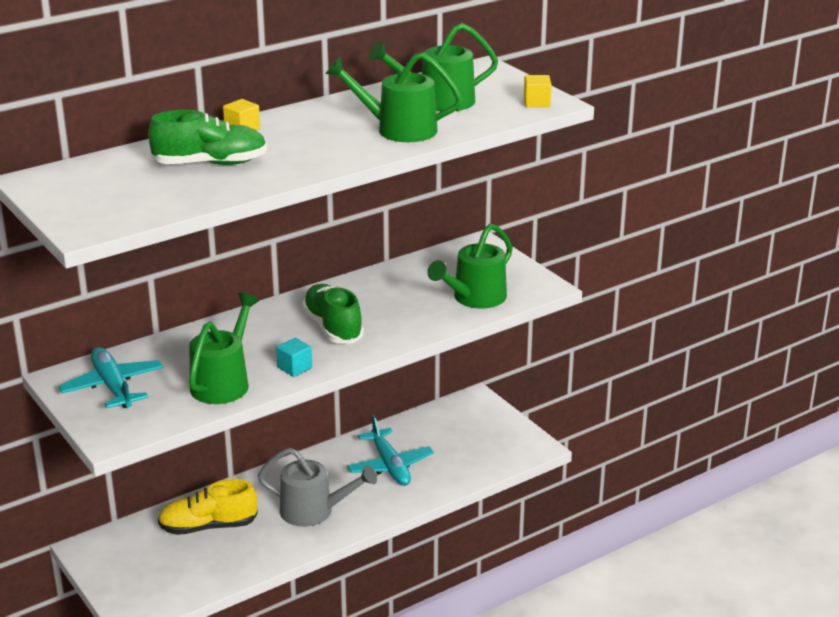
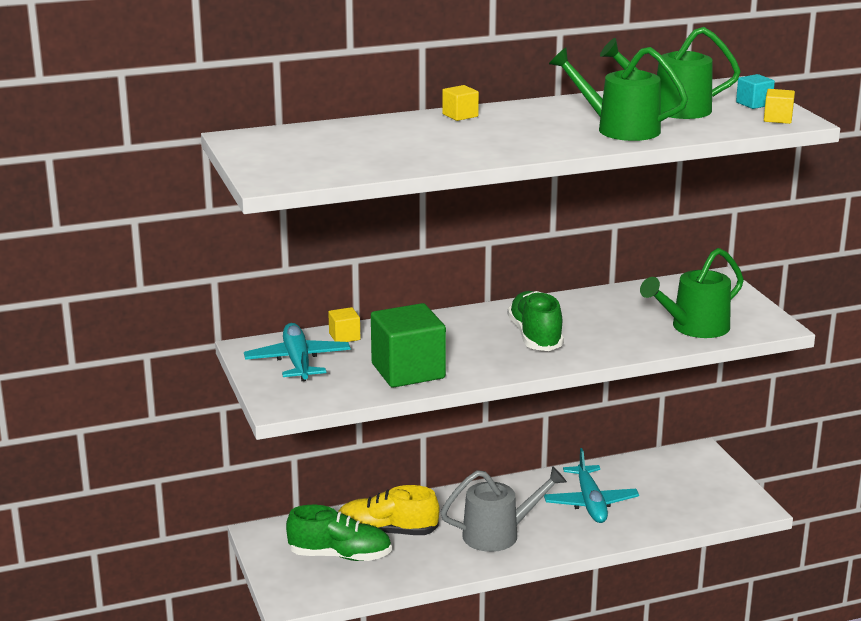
camera: 15 degrees right, 5 degrees down
(150, 352) = (344, 337): none -> yellow cube
(210, 164) = (416, 140): green shoe -> green shoe (340, 555)
(224, 382) = (408, 371): green watering can -> green cube
(294, 367) = (484, 367): turquoise cube -> turquoise cube (754, 104)
(314, 511) = (499, 534): grey watering can -> grey watering can turned 45 degrees counterclockwise

